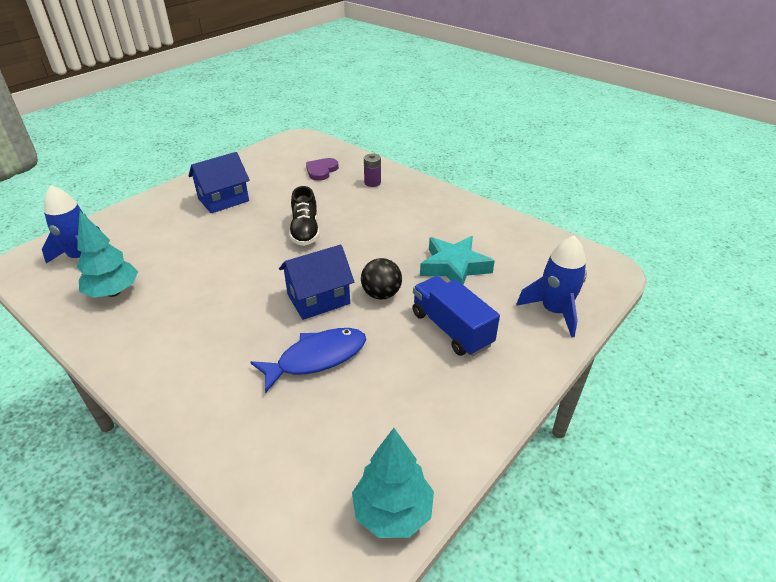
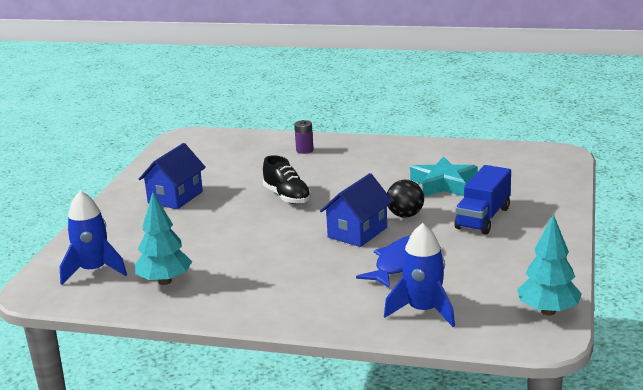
camera: 25 degrees left, 15 degrees down
(321, 171) = (243, 154): purple heart -> none
(451, 329) = (483, 218): blue truck -> blue truck turned 90 degrees counterclockwise
(554, 311) = (546, 187): blue rocket -> blue rocket (423, 311)

